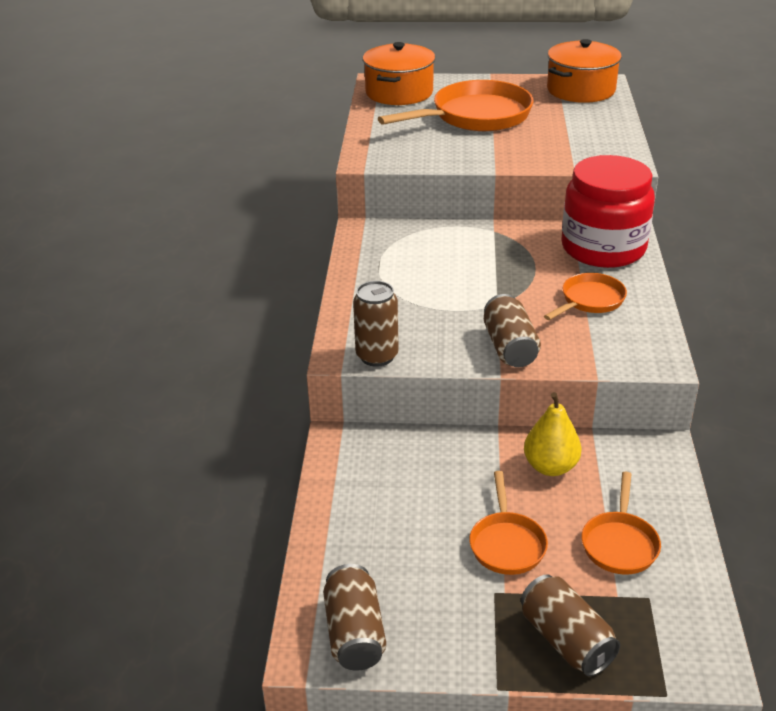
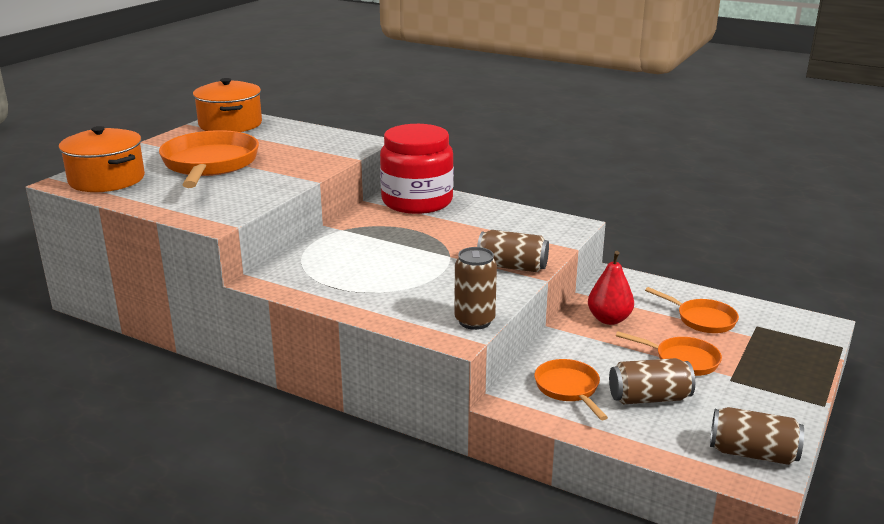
camera: 65 degrees left, 10 degrees down
(550, 467) = (609, 319): yellow pear -> red pear
(566, 640) = (786, 366): brown can -> brown can (649, 398)
(590, 300) = (480, 224): orange pan -> orange pan (568, 389)

